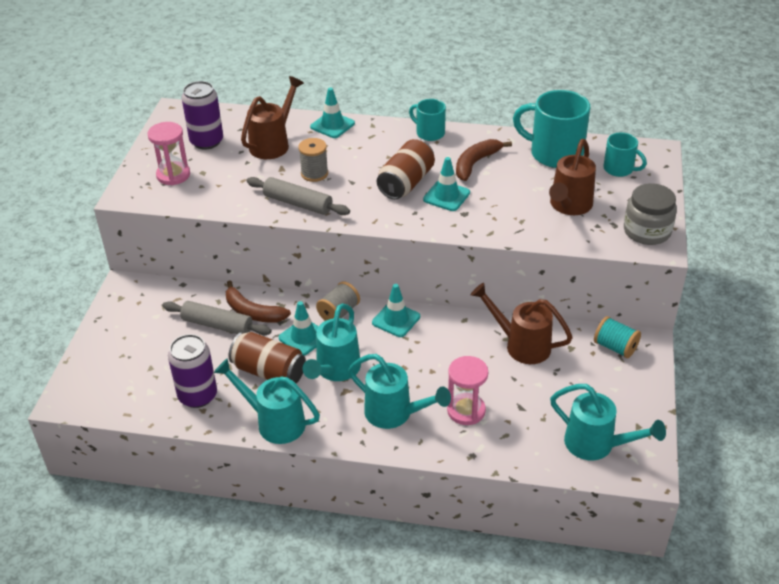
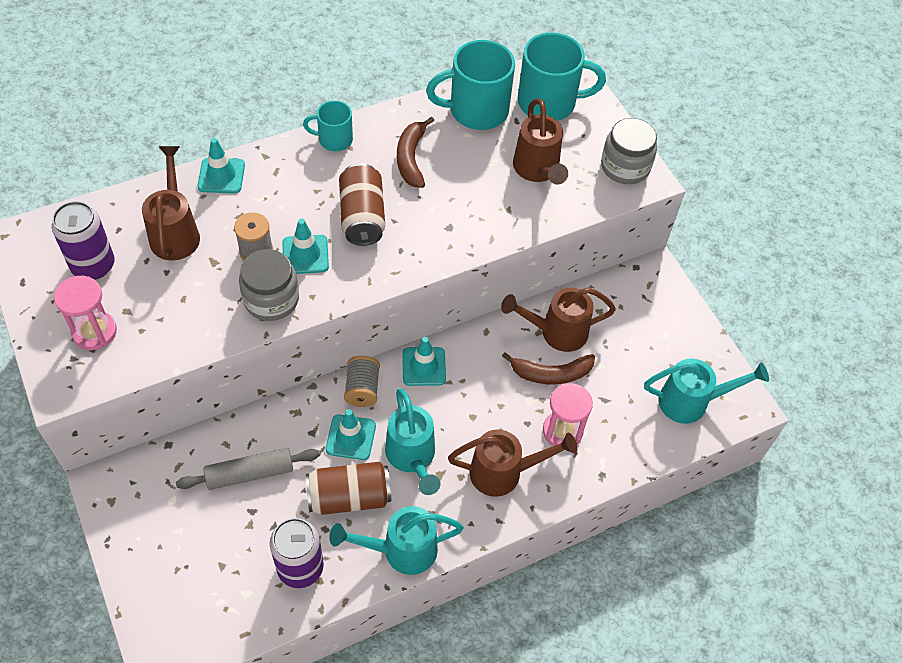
camera: 40 degrees left, 15 degrees up
(253, 312) = (274, 437): brown banana -> brown banana (551, 373)
(298, 203) = (271, 299): grey rolling pin -> grey jar
(394, 414) = (504, 472): turquoise watering can -> brown watering can
(446, 196) = (415, 214): turquoise traffic cone -> turquoise traffic cone (305, 255)
(615, 347) = (634, 290): turquoise spool -> none
(619, 169) = (548, 102): turquoise mug -> turquoise mug, size x1.78

